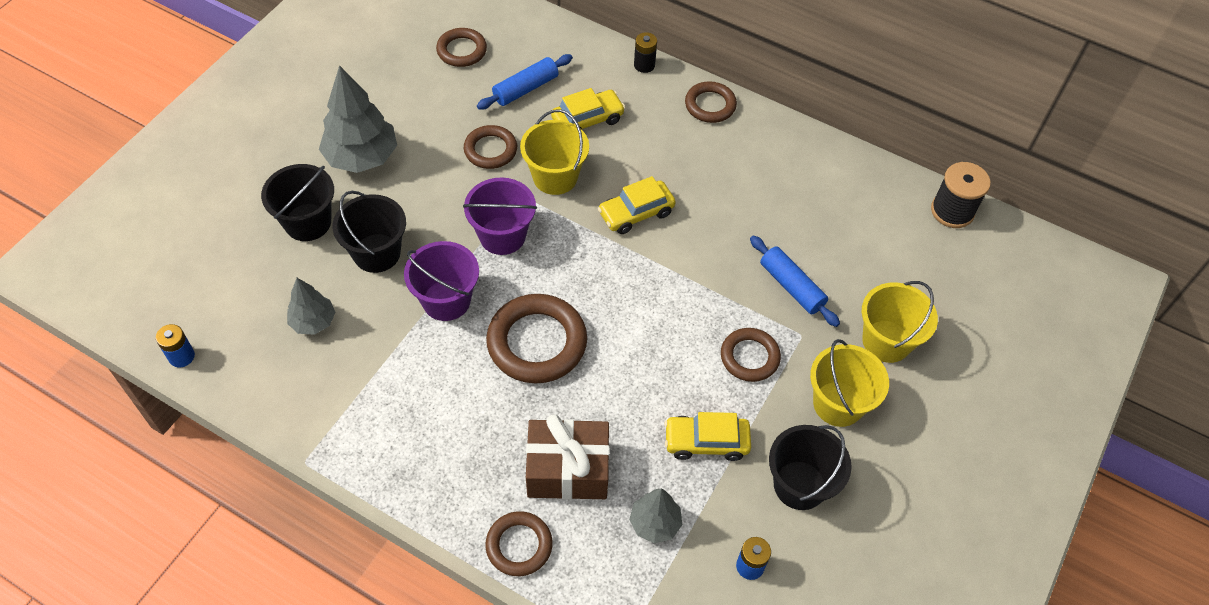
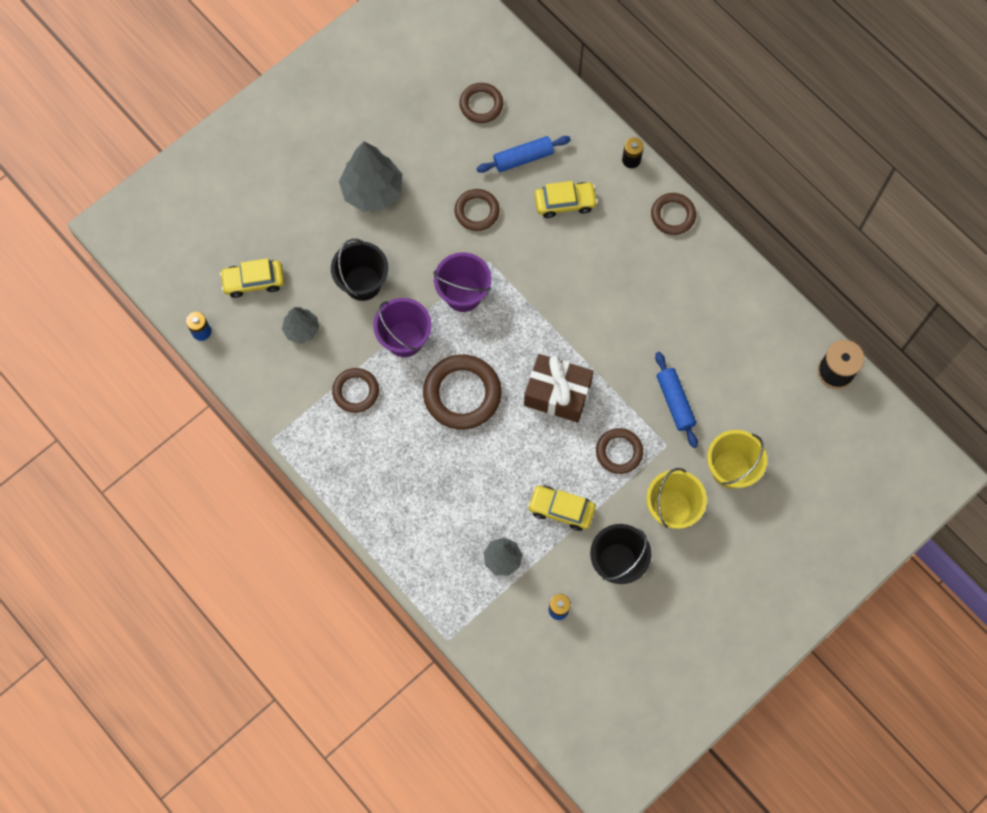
camera: 20 degrees right, 15 degrees up
(308, 222) = (317, 241): black bucket -> none
(519, 545) = (403, 546): brown ring -> brown ring (356, 391)
(555, 177) = (521, 251): yellow bucket -> none
(568, 469) = (454, 501): brown gift -> brown gift (557, 393)
(636, 213) = (575, 302): yellow car -> yellow car (254, 281)

